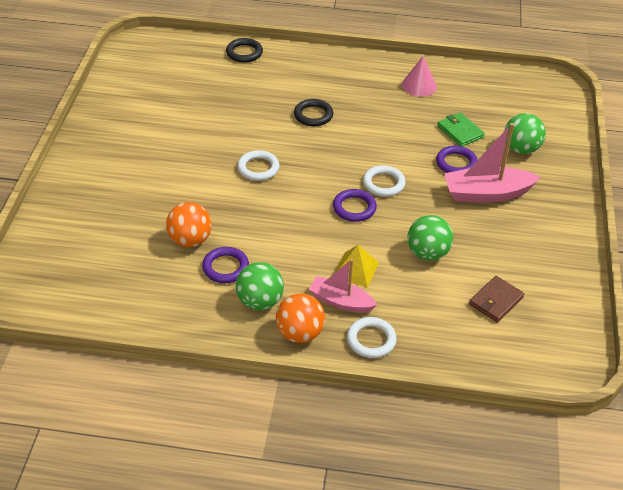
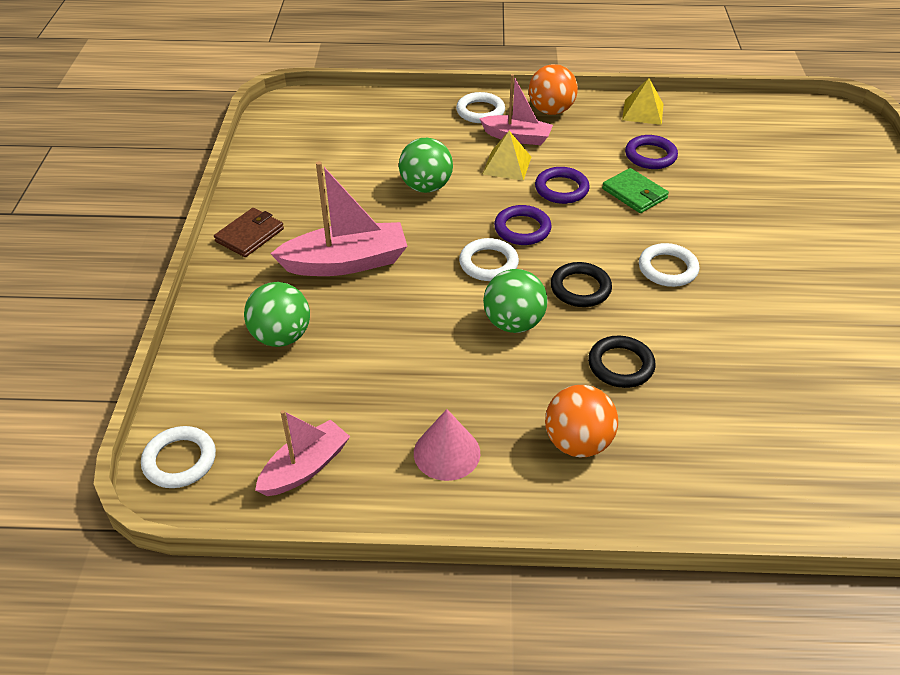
camera: 175 degrees right, 0 degrees up
(190, 240) = (705, 177): orange ball -> orange ball (577, 443)
(208, 323) = (642, 112): none -> yellow pyramid
(244, 53) = (808, 501): black ring -> black ring (580, 288)
(260, 301) = (600, 131): green ball -> green ball (513, 323)
(456, 163) = (385, 303): purple ring -> purple ring (561, 189)
(460, 131) = (375, 358): green wallet -> green wallet (634, 193)
(492, 86) = (305, 467): none -> pink boat
(495, 301) = (352, 150): brown wallet -> brown wallet (250, 235)
(559, 94) = (180, 460): none -> white ring

